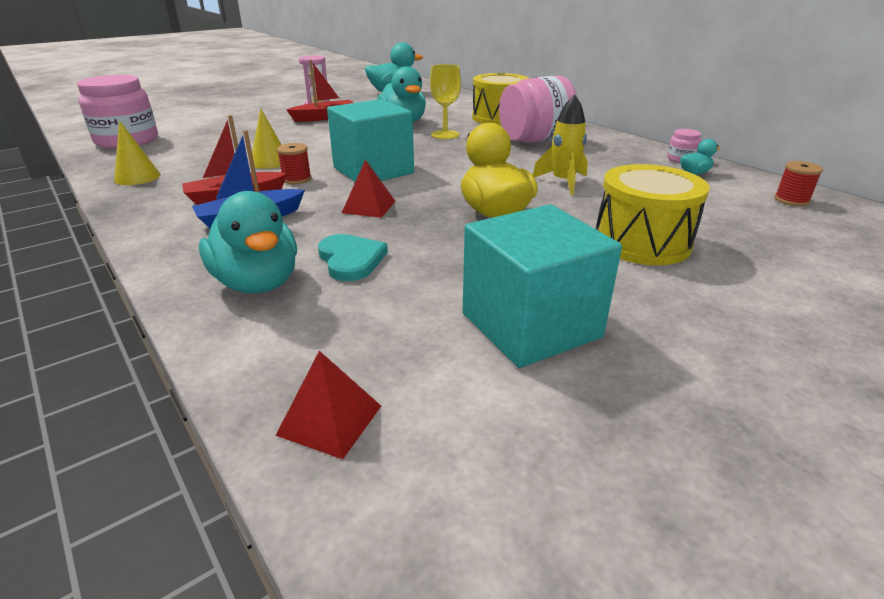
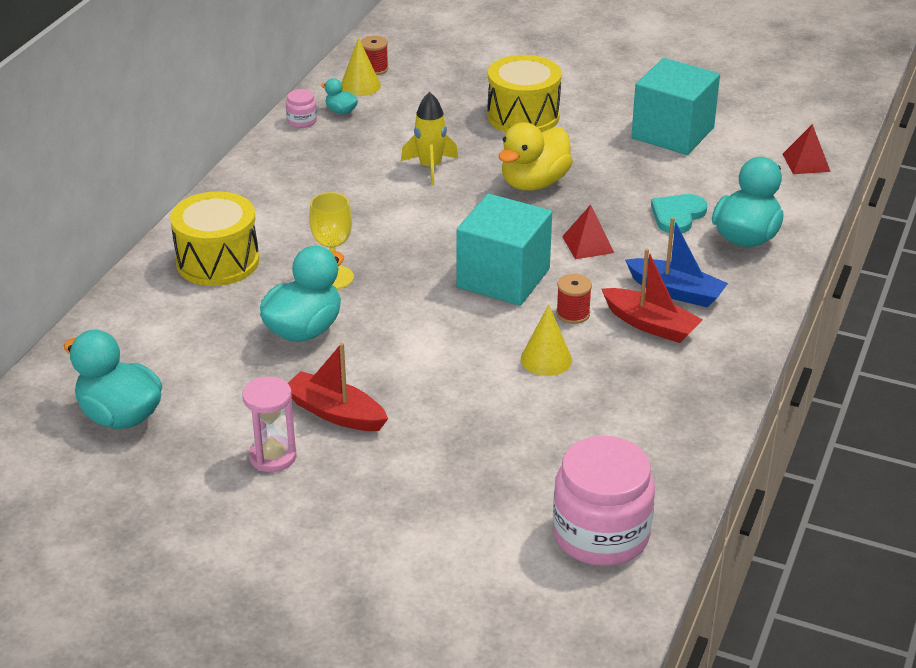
camera: 120 degrees left, 5 degrees up
(137, 177) = (680, 424): yellow cone -> yellow cone (360, 86)
(535, 140) = (303, 211): pink jar -> none

